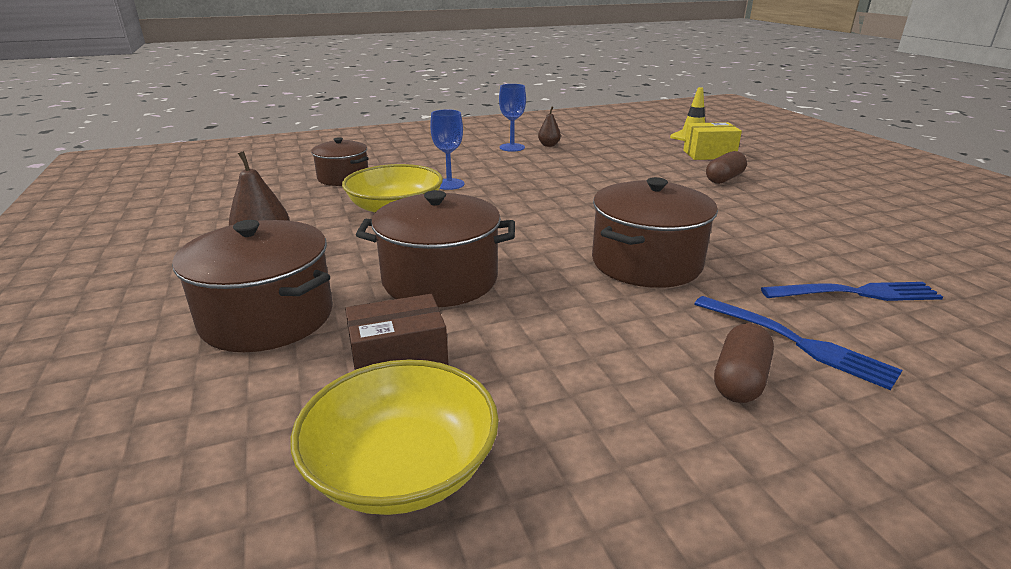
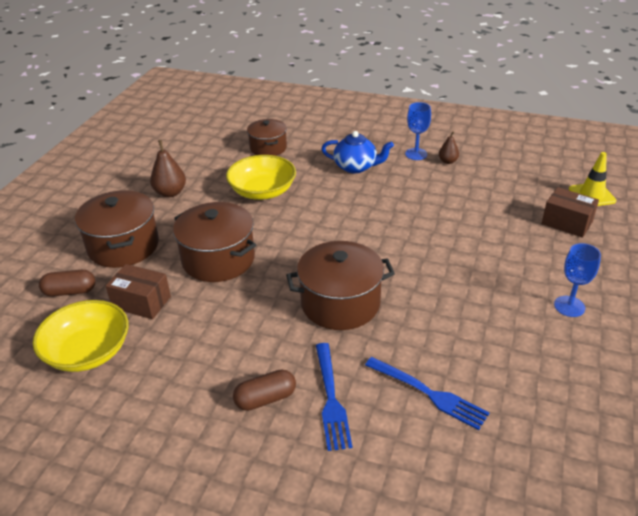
camera: 40 degrees right, 10 degrees up
(449, 184) = (321, 179): blue goblet -> blue goblet (569, 306)
(470, 168) = (356, 167): none -> blue teapot
(709, 154) = (567, 223): yellow box -> brown box
(724, 179) = (528, 255): brown capsule -> brown capsule (70, 291)

